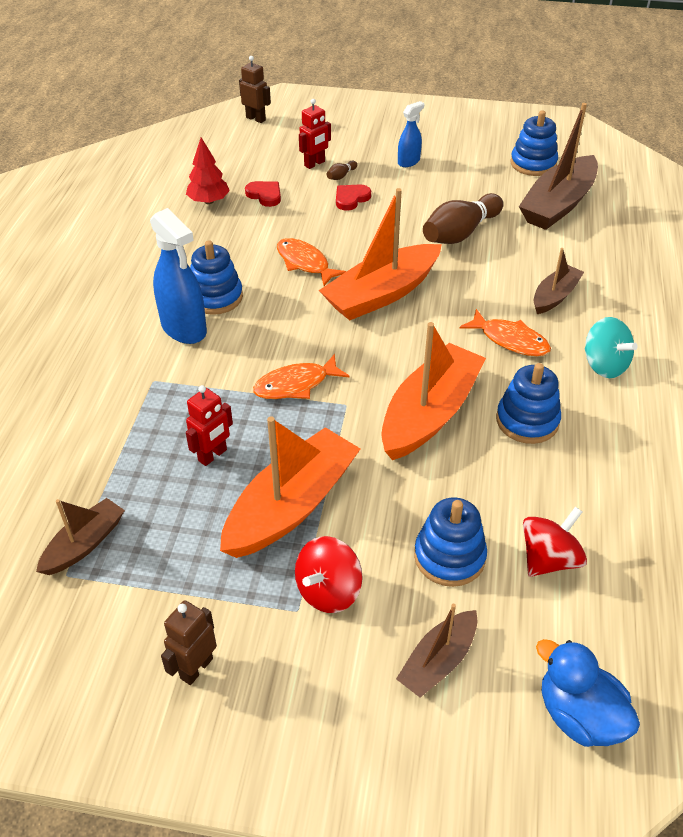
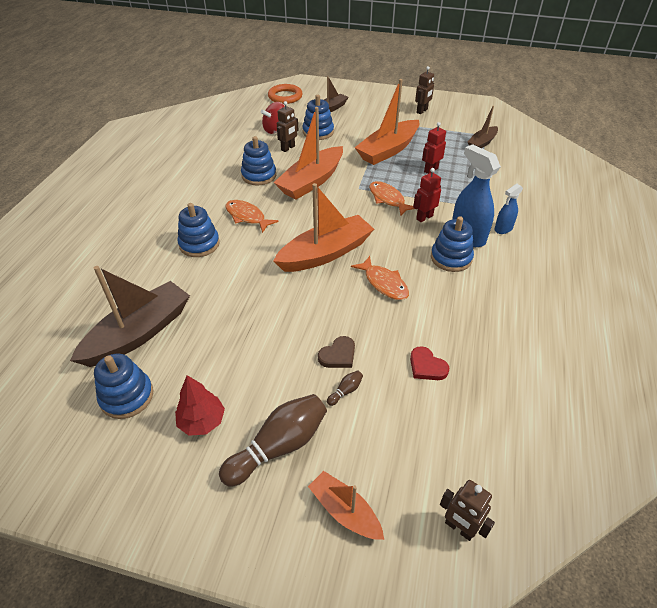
camera: 175 degrees left, 0 degrees up
(209, 201) = (483, 362): red tree -> red tree (202, 421)
(296, 385) = (388, 199): orange fish -> orange fish turned 105 degrees counterclockwise
(314, 164) = (374, 415): red robot -> red robot (424, 217)
(328, 591) = (371, 126): red spinning top -> none
(335, 121) = (345, 511): none -> orange boat
(351, 199) = (338, 355): red heart -> brown heart
(409, 162) = (265, 411): blue spray bottle -> blue spray bottle (503, 229)
(460, 233) = (246, 305): brown bowling pin -> brown bowling pin (279, 446)
(499, 497) = (288, 148): none -> brown robot
(555, 296) = (199, 244): brown boat -> blue stacking toy
(579, 715) = (285, 97): blue duck -> orange ring
(604, 365) = (197, 199): turquoise spinning top -> none

